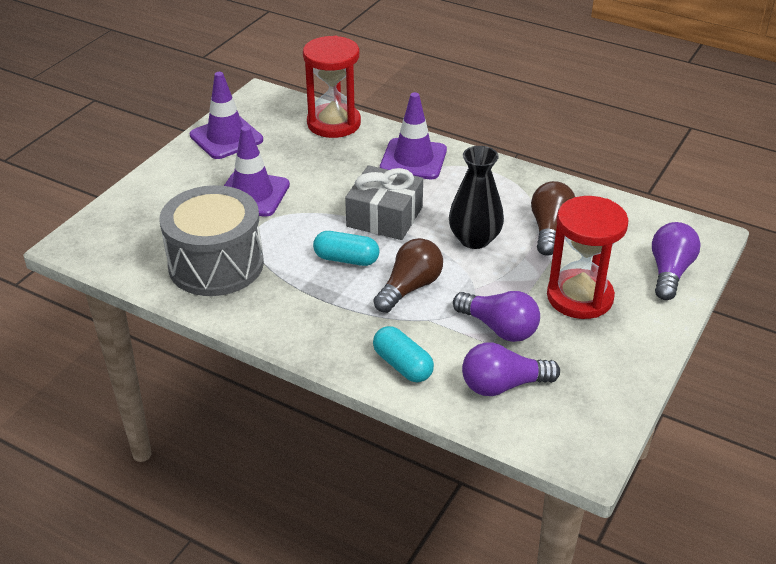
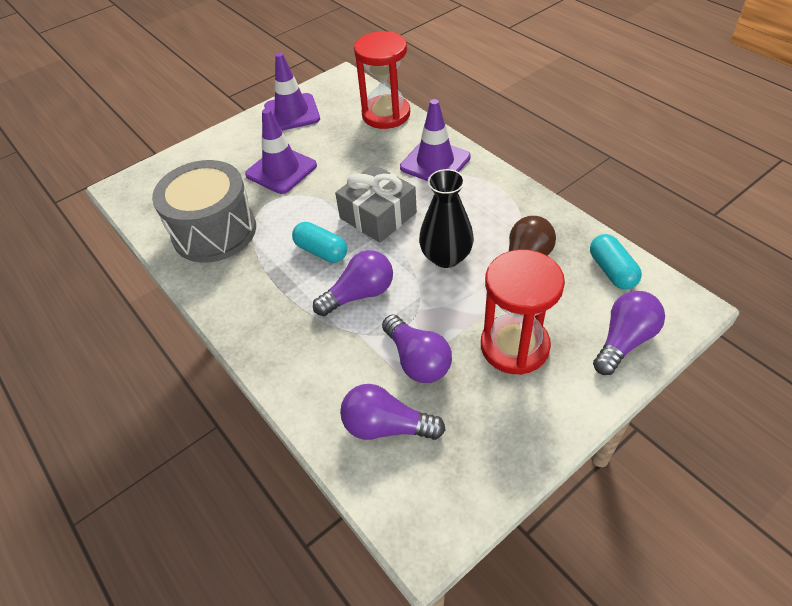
camera: 25 degrees right, 10 degrees up
(402, 365) = (307, 376): turquoise capsule -> turquoise capsule (612, 271)
(409, 288) = (359, 294): brown light bulb -> purple light bulb

